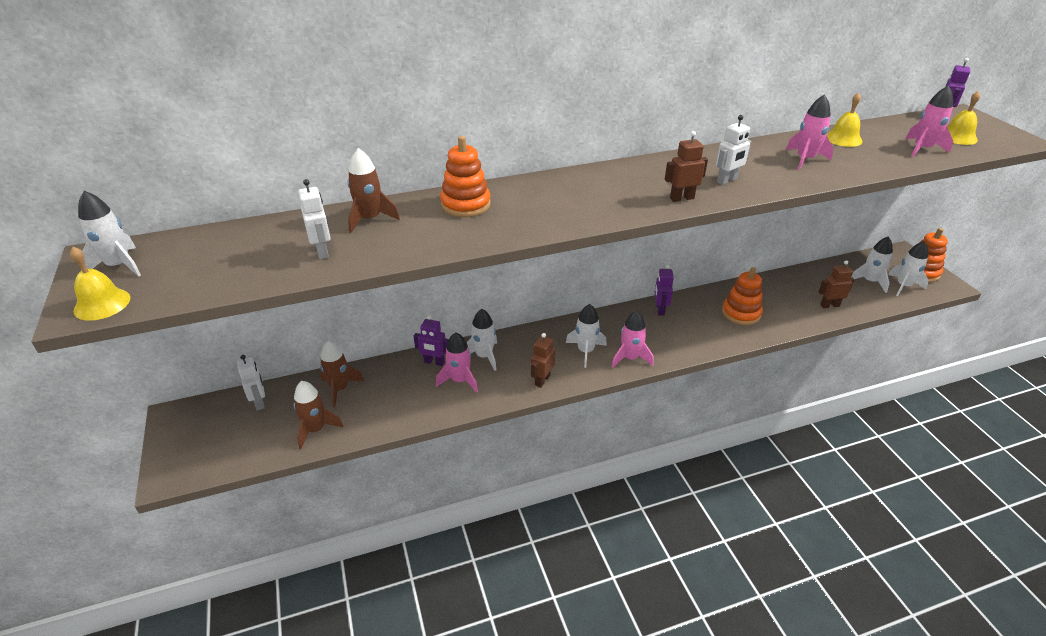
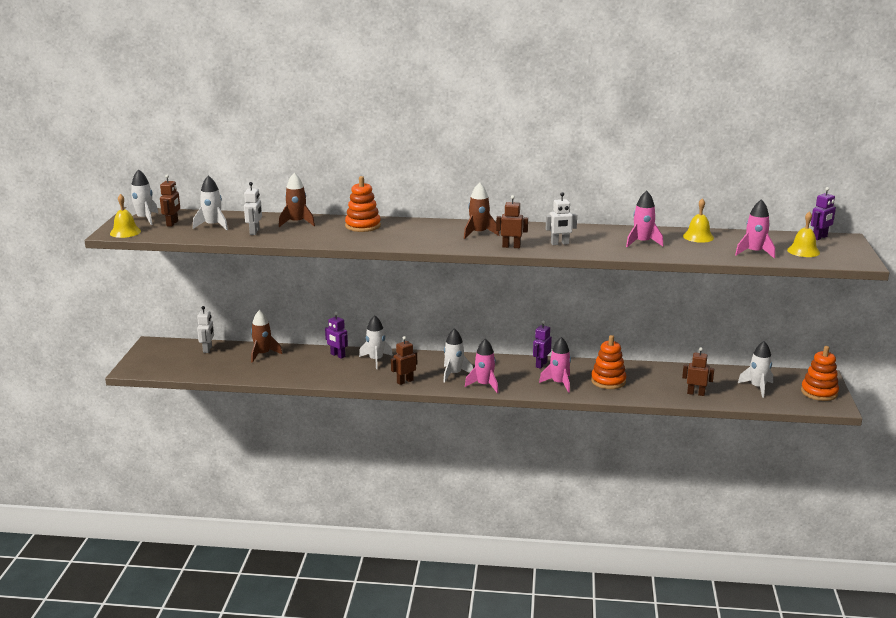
camera: 25 degrees right, 15 degrees down
(175, 264) = (172, 223): none -> brown robot
(316, 429) = (232, 370): brown rocket -> brown rocket (479, 233)
(459, 380) = (346, 368): pink rocket -> pink rocket (559, 383)
(903, 286) = (787, 397): white rocket -> white rocket (213, 226)

